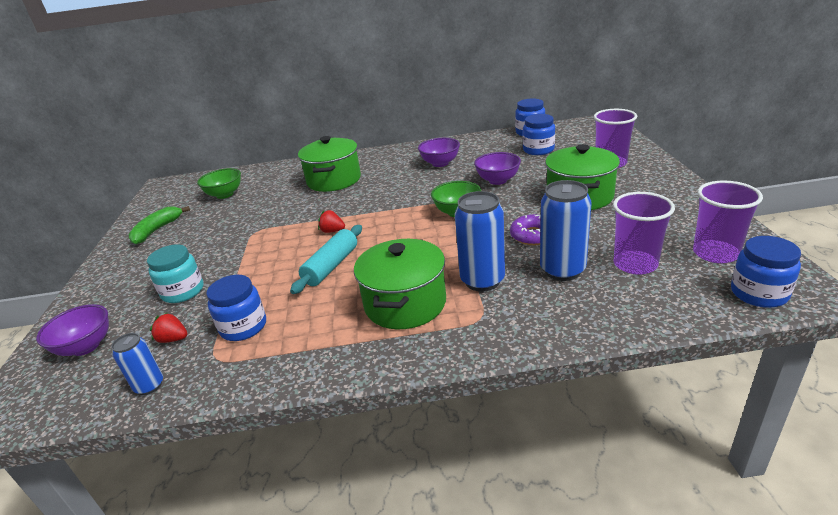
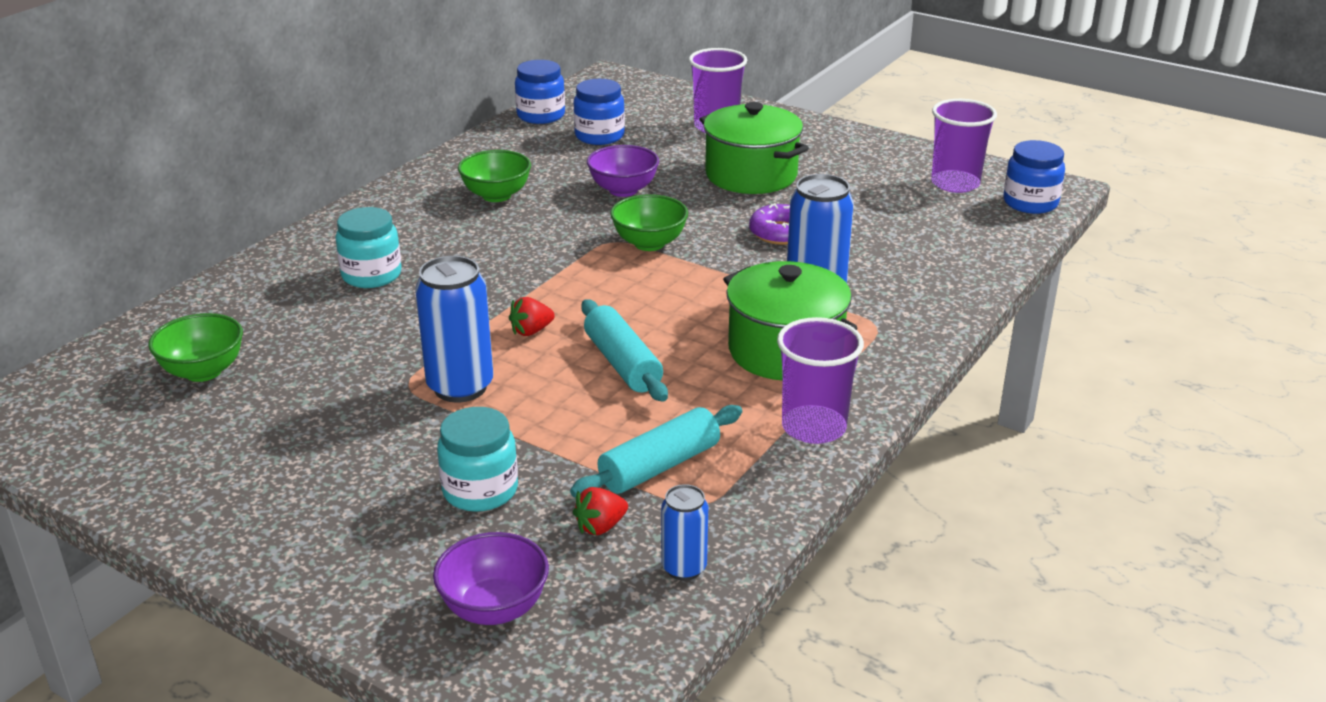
camera: 55 degrees left, 0 degrees up
(157, 230) = (203, 468): green banana -> none
(243, 327) = (659, 466): blue jar -> turquoise rolling pin
(334, 180) = (371, 275): green pot -> turquoise jar
(440, 163) = (496, 195): purple bowl -> green bowl
(562, 270) = (866, 252): blue can -> blue can (460, 387)
(635, 264) = (913, 219): purple cup -> purple cup (813, 427)

